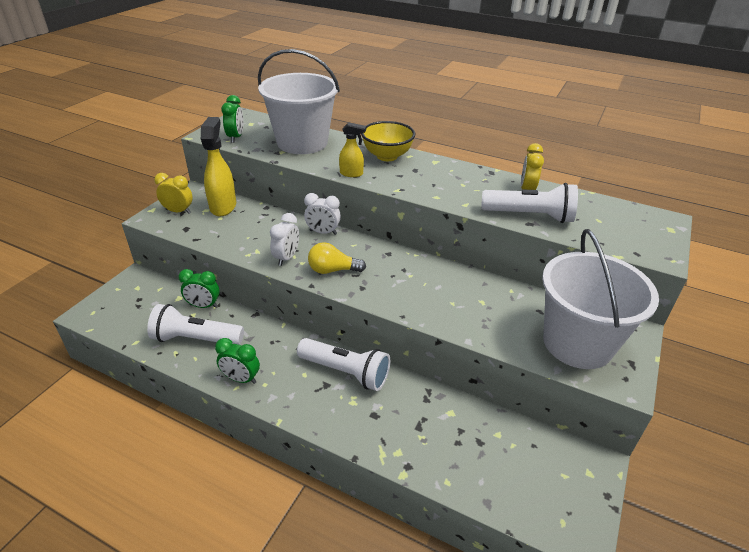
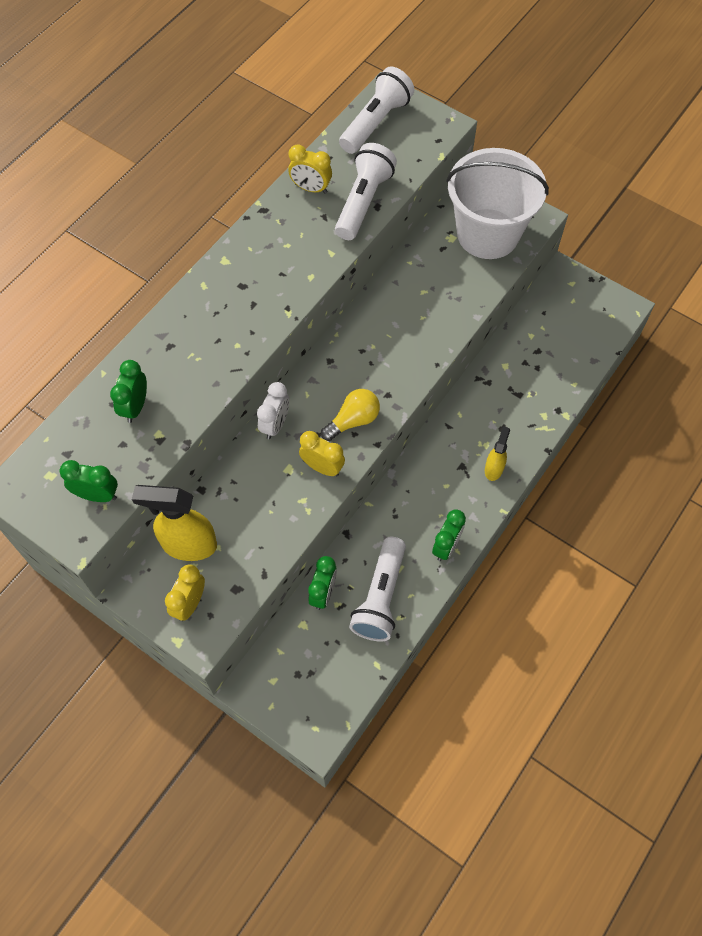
camera: 80 degrees left, 25 degrees up
(286, 258) = (322, 467): white clock -> yellow clock
(302, 142) = (135, 407): white bucket -> green clock
(332, 270) = (353, 420): yellow light bulb -> yellow light bulb turned 135 degrees counterclockwise
(346, 372) = (447, 446): white flashlight -> white flashlight (376, 122)
(351, 174) = (239, 355): yellow spray bottle -> yellow spray bottle (494, 468)
(387, 156) = (199, 310): yellow bowl -> none

